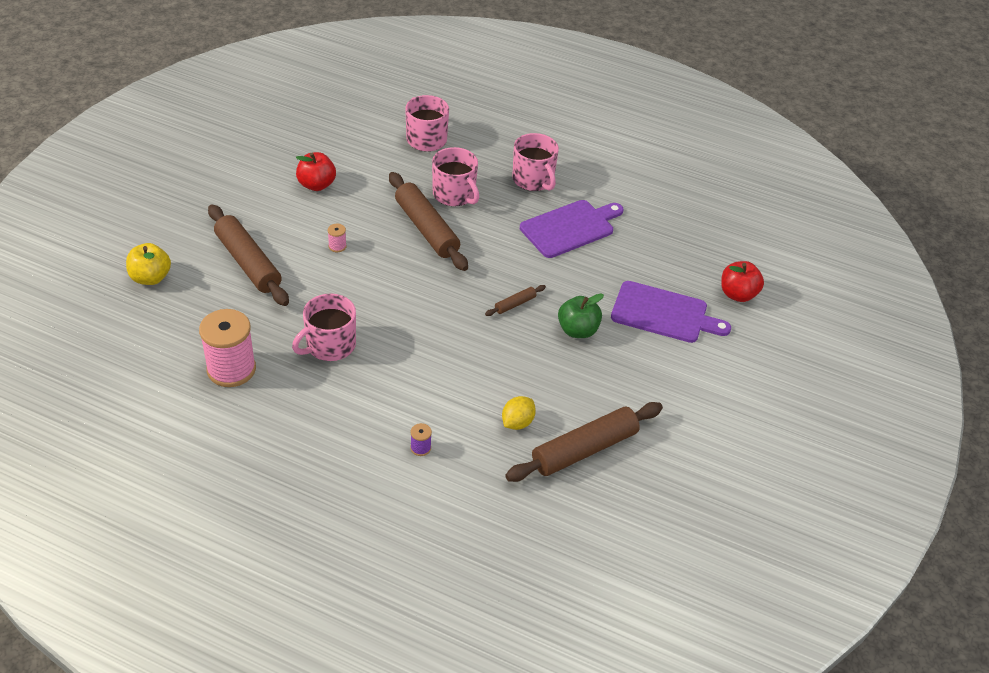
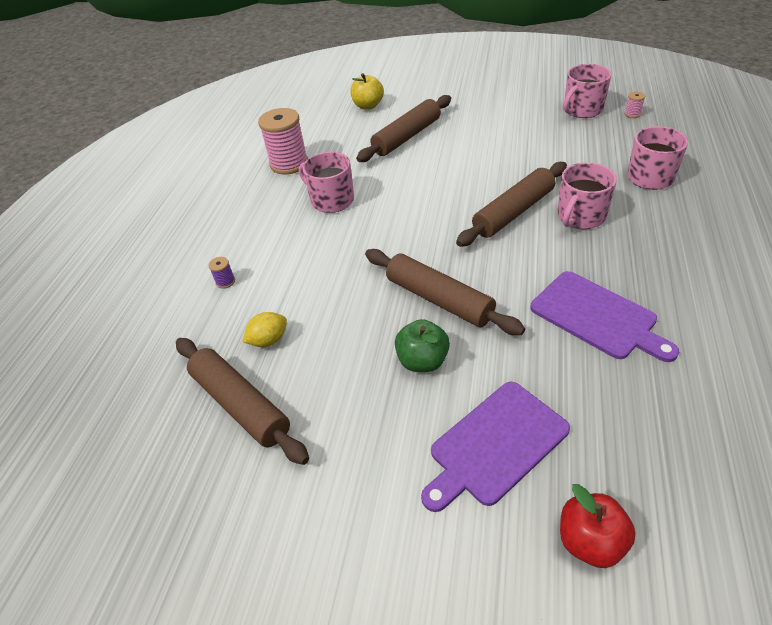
camera: 85 degrees right, 0 degrees up
(316, 185) = (525, 139): red apple -> none
(337, 246) = (453, 170): pink spool -> pink spool (632, 114)
(515, 304) = (439, 299): brown rolling pin -> brown rolling pin, size x2.26
(517, 422) = (269, 340): yellow lemon -> yellow lemon turned 60 degrees counterclockwise
(533, 180) = (659, 267): pink mug -> pink mug (582, 110)
(663, 313) = (495, 445): purple cutting board -> purple cutting board turned 45 degrees clockwise

